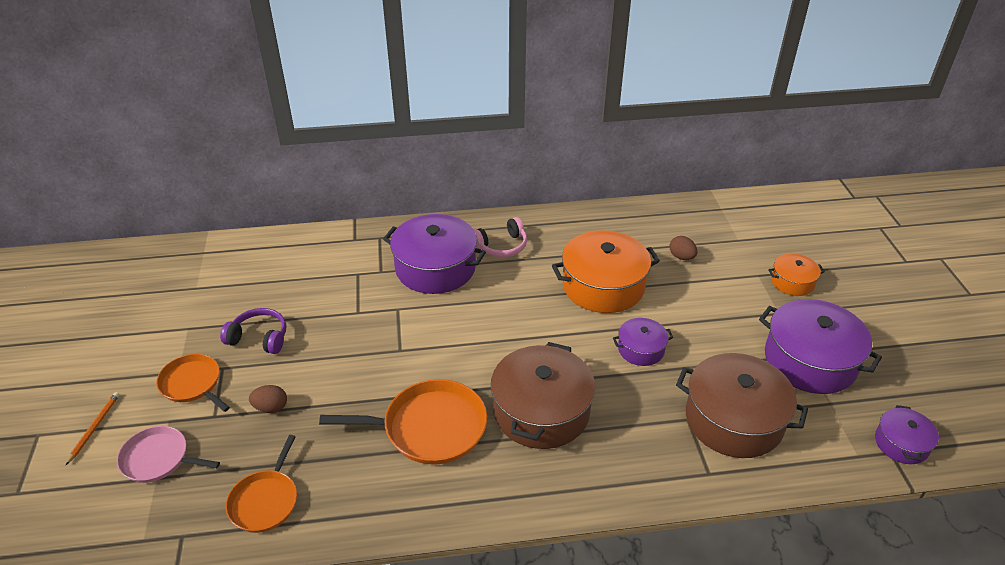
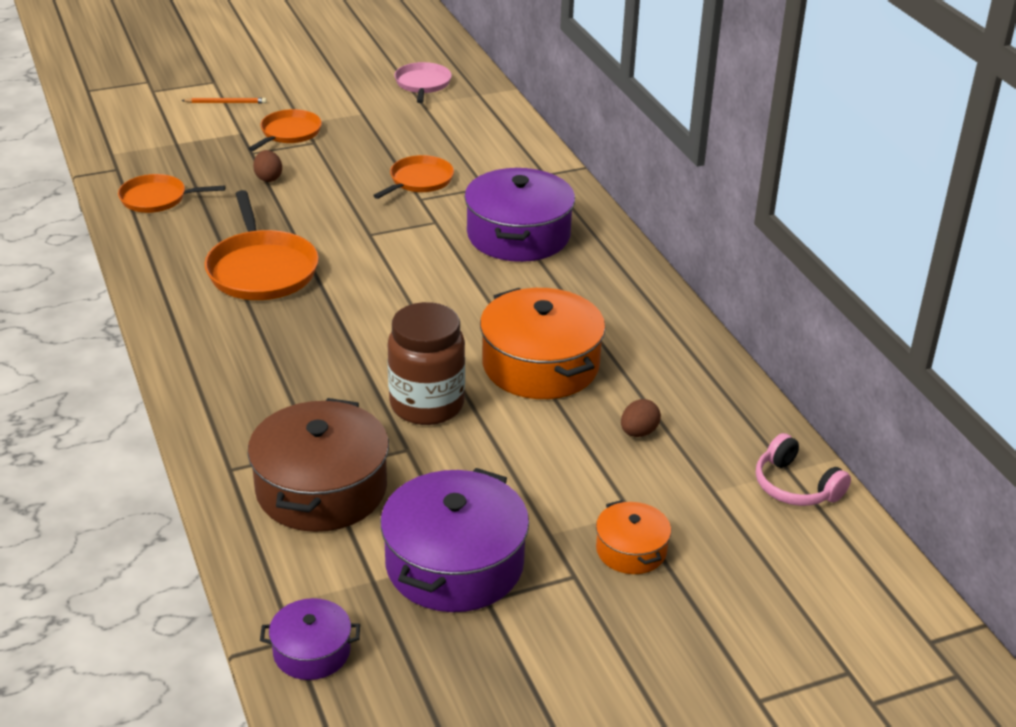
camera: 75 degrees right, 5 degrees down
(158, 459) = (196, 139): pink pan -> pink pan (422, 84)
(259, 338) = (361, 152): purple headphones -> none
(328, 309) = (419, 181): none -> orange pan
(502, 246) = (584, 276): pink headphones -> pink headphones (795, 486)
(541, 411) = (301, 338): brown pot -> none
(641, 349) = (427, 405): purple pot -> brown jar

